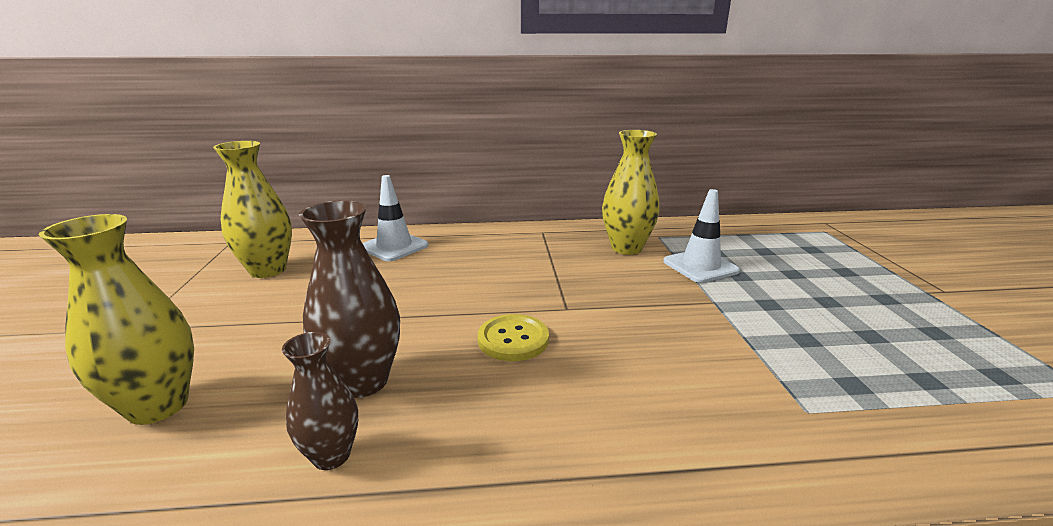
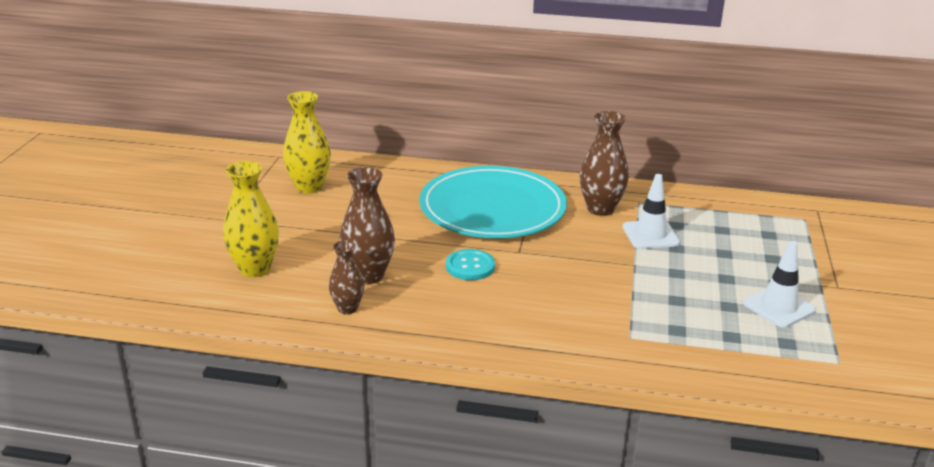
camera: 15 degrees right, 5 degrees up
(394, 247) = (406, 179): white traffic cone -> white traffic cone (778, 307)
(507, 263) = (492, 208): none -> turquoise plate
(513, 339) = (470, 266): yellow button -> turquoise button
(626, 248) = (600, 209): yellow vase -> brown vase

